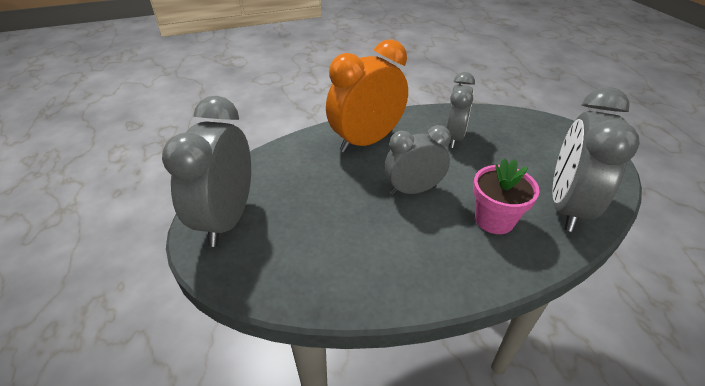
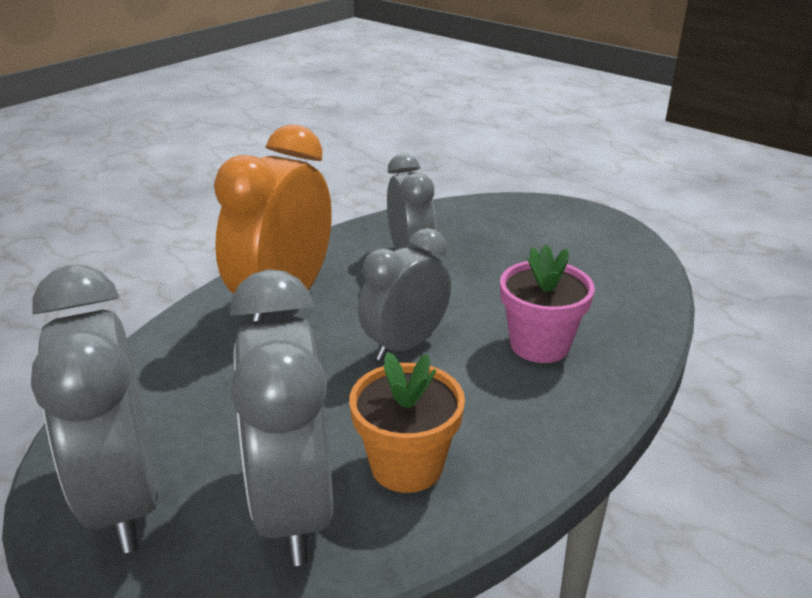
camera: 30 degrees left, 10 degrees down
(365, 260) = (406, 465): none -> orange flower pot
(566, 206) = (611, 298): grey clock -> grey clock (293, 507)

